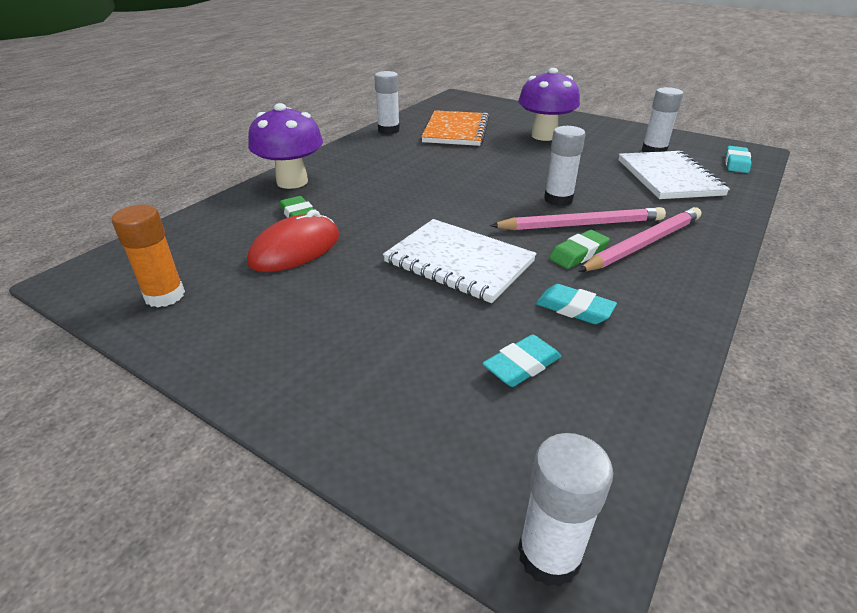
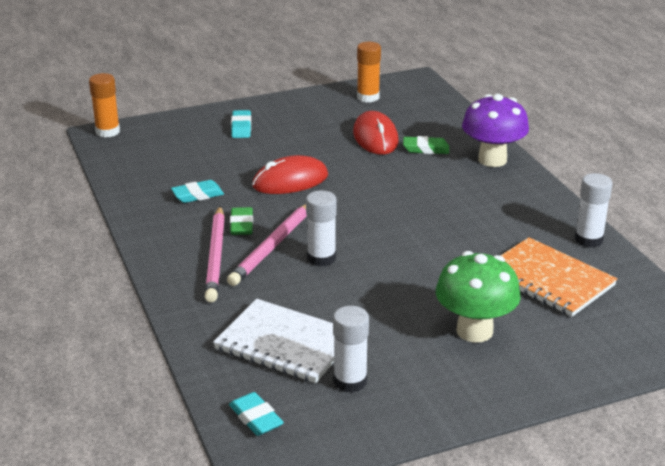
camera: 125 degrees right, 5 degrees down
(459, 262) = (290, 181): white notebook -> red mouse
(521, 365) = (184, 162): turquoise eraser -> turquoise eraser (241, 127)
(544, 136) = (474, 331): purple mushroom -> green mushroom
(549, 555) = (107, 132): white glue stick -> orange glue stick

